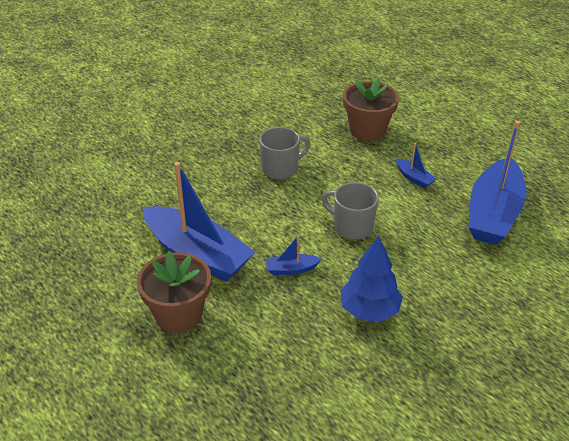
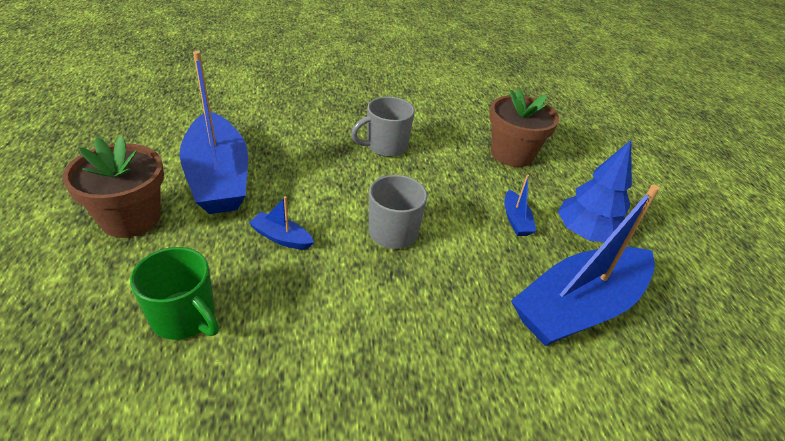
camera: 30 degrees right, 0 degrees up
(281, 168) = (385, 146): grey mug -> grey mug turned 150 degrees clockwise
(296, 346) = (185, 317): none -> green mug
(369, 310) = (306, 328): blue tree -> blue tree (585, 233)

